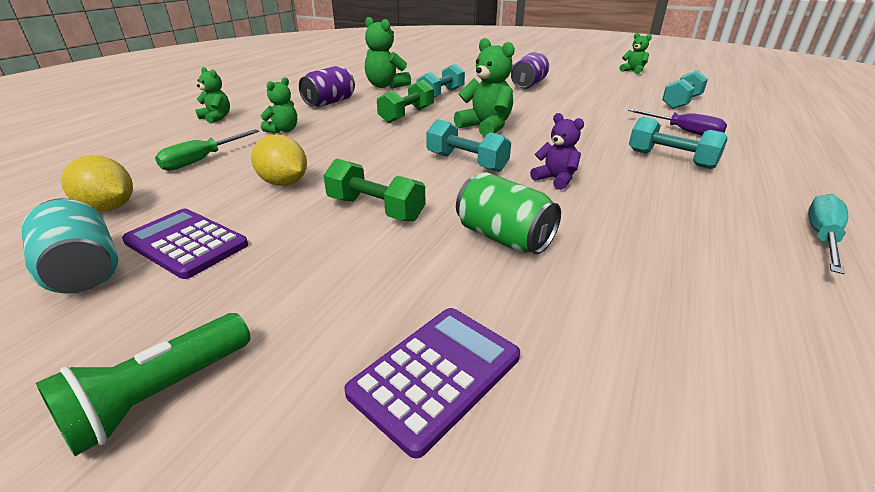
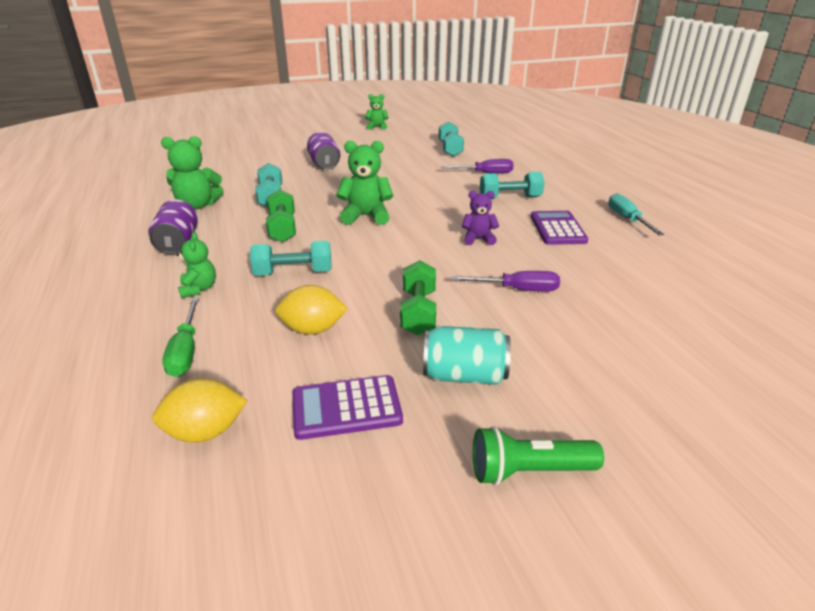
camera: 45 degrees left, 0 degrees up
(84, 271) = (317, 472): turquoise can -> turquoise can (464, 375)
(159, 395) = (528, 471): green flashlight -> green flashlight turned 90 degrees clockwise
(216, 118) = (84, 309): green teddy bear -> none
(375, 209) = (418, 312): green dumbbell -> green dumbbell turned 75 degrees counterclockwise
(436, 375) = (609, 371): purple calculator -> purple calculator (557, 229)
(466, 162) = (407, 250): turquoise dumbbell -> turquoise dumbbell (293, 273)
(503, 238) = (517, 289): green can -> purple screwdriver

